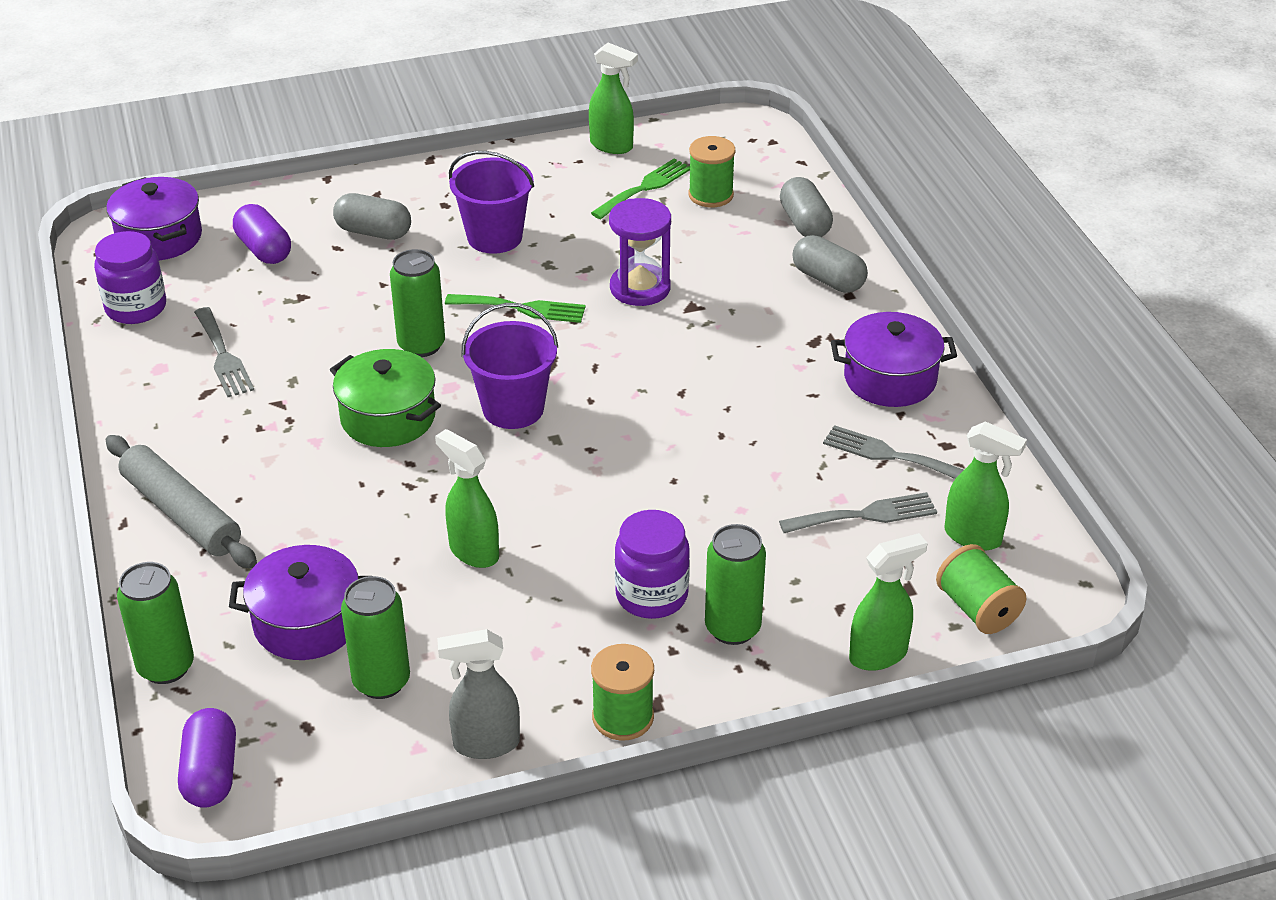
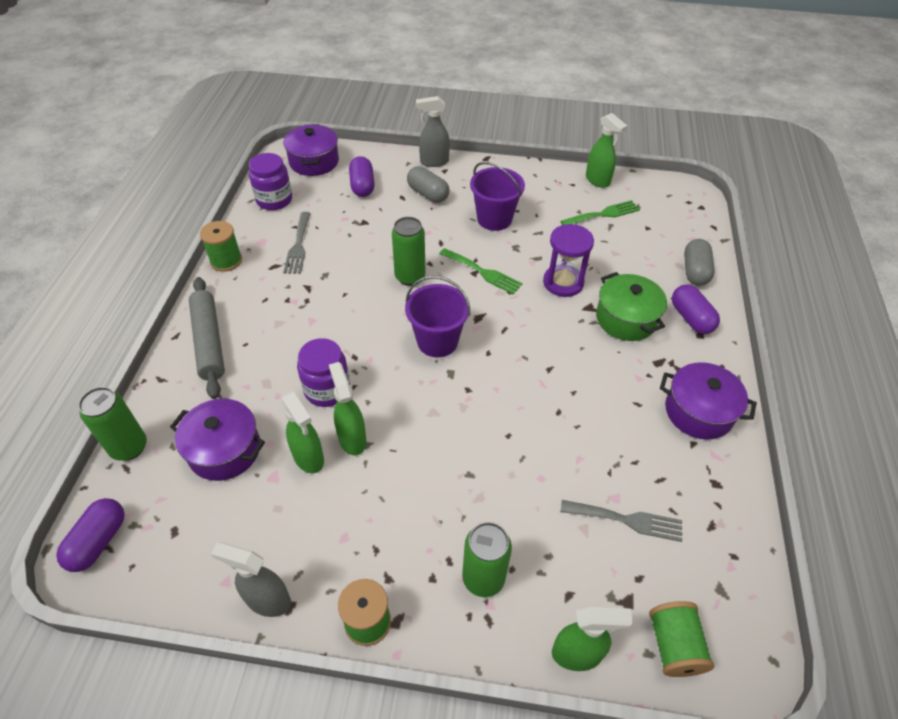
camera: 25 degrees right, 10 degrees up
(352, 186) = (434, 162): none -> grey spray bottle
(381, 681) = (238, 516): green can -> none
(388, 418) = (361, 320): green pot -> green pot (626, 319)
(651, 595) = (443, 524): purple jar -> purple jar (327, 389)
(711, 195) = (642, 232): green spool -> green spool (226, 261)
(828, 280) = (691, 318): grey capsule -> purple capsule
(891, 455) = (670, 476): grey fork -> none
(973, 537) = (700, 575): green spray bottle -> green spray bottle (309, 458)

